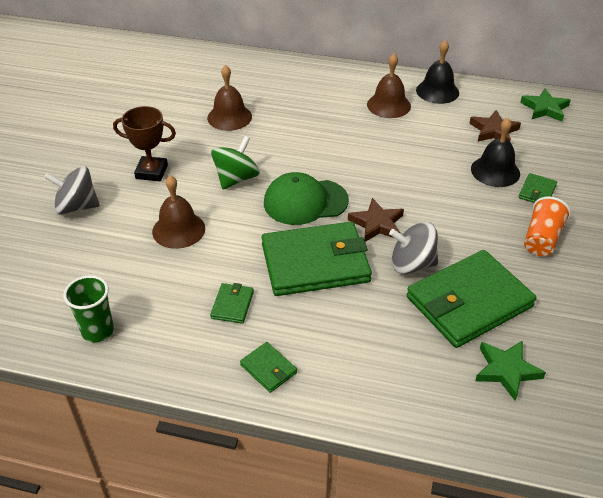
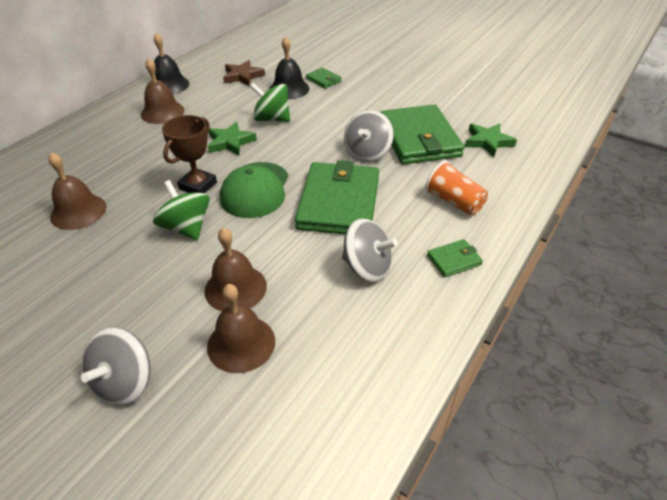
camera: 70 degrees left, 0 degrees up
(98, 331) = (360, 388): green cup -> none
(124, 251) = (241, 343): none -> brown bell
(151, 172) = (117, 294): brown trophy -> brown trophy (198, 186)
(232, 305) = (367, 267): green wallet -> grey spinning top
(377, 224) = (311, 158): brown star -> none
(427, 176) = (272, 119): none -> green spinning top
(541, 239) = (372, 92): orange cup -> orange cup (454, 201)
(545, 108) = (236, 50): green star -> green star (230, 142)

